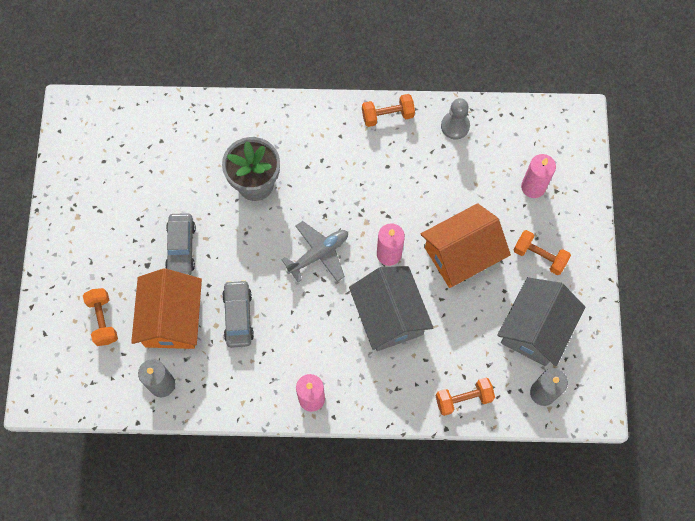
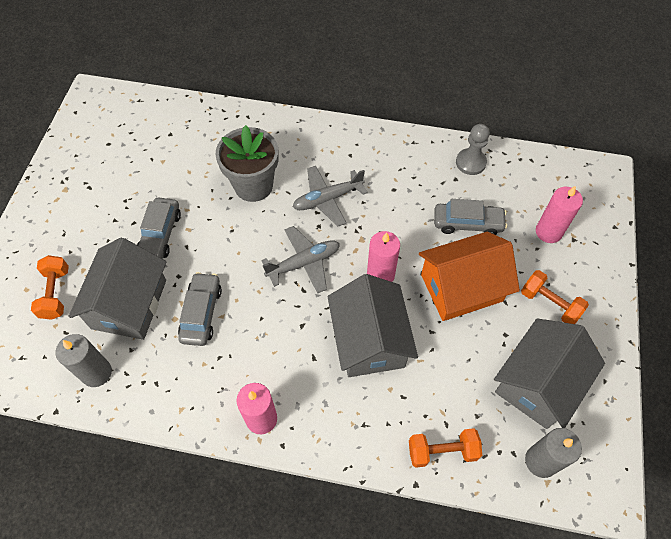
camera: 10 degrees right, 10 degrees down
(172, 319) = (129, 304): orange house -> grey house
(327, 186) = (327, 199): none -> grey plane
(387, 115) = (402, 143): orange dumbbell -> none
(459, 190) = (467, 223): none -> grey car

